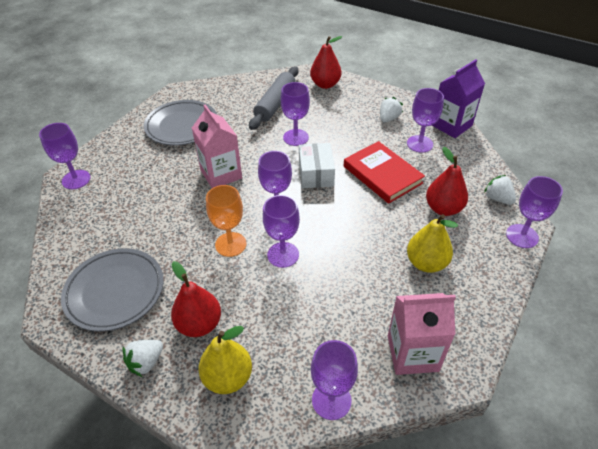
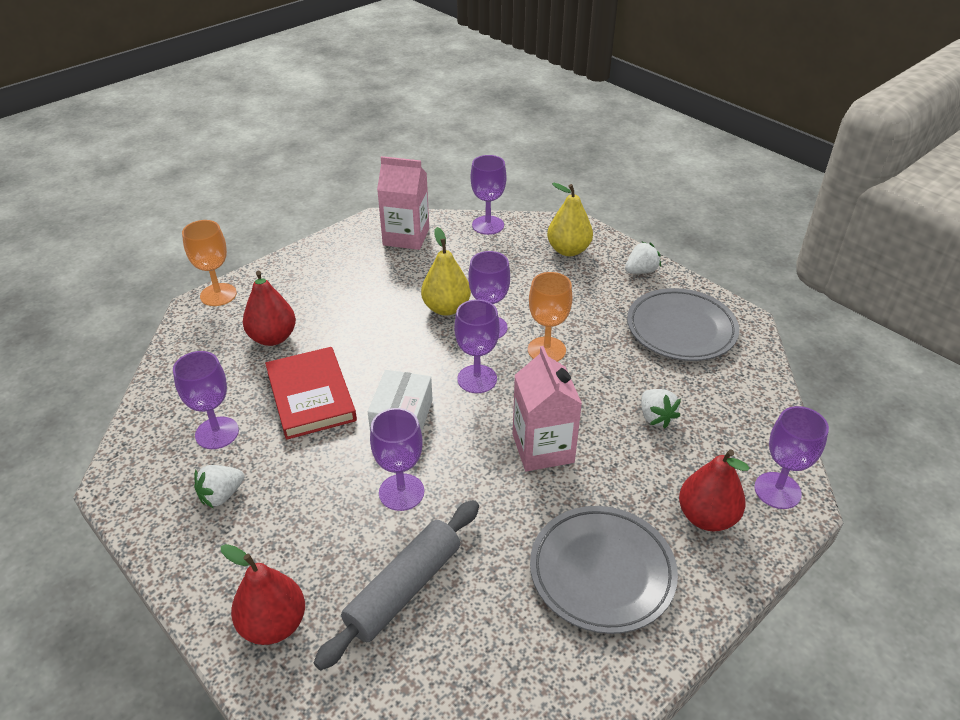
camera: 165 degrees left, 5 degrees down
(199, 324) = (590, 287): red pear -> red pear (706, 517)
(426, 263) = (341, 291): yellow pear -> yellow pear (446, 308)
(451, 125) = (136, 455): purple carton -> none
(498, 198) = (198, 335): white strawberry -> white strawberry (655, 417)
(522, 236) = (218, 295): purple goblet -> orange goblet

